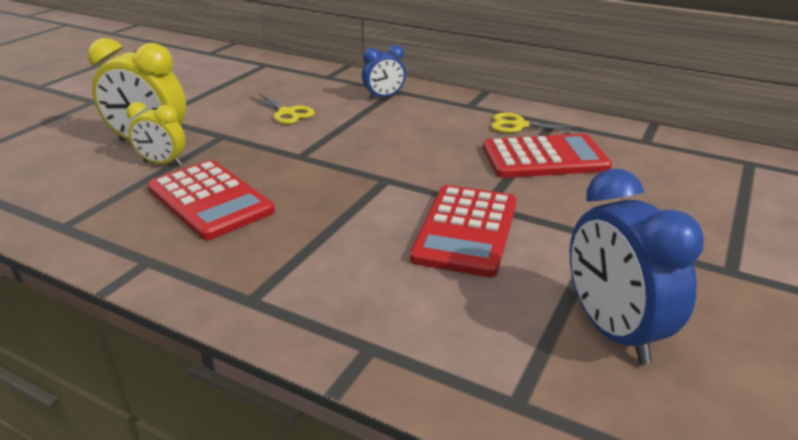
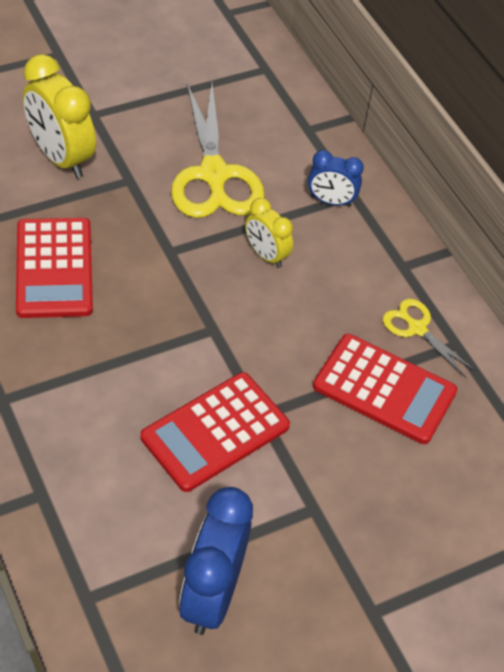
camera: 30 degrees right, 20 degrees up
(163, 163) = (52, 194): yellow clock -> yellow clock (266, 255)
(286, 113) = (214, 174): yellow scissors -> yellow scissors, size x1.96

